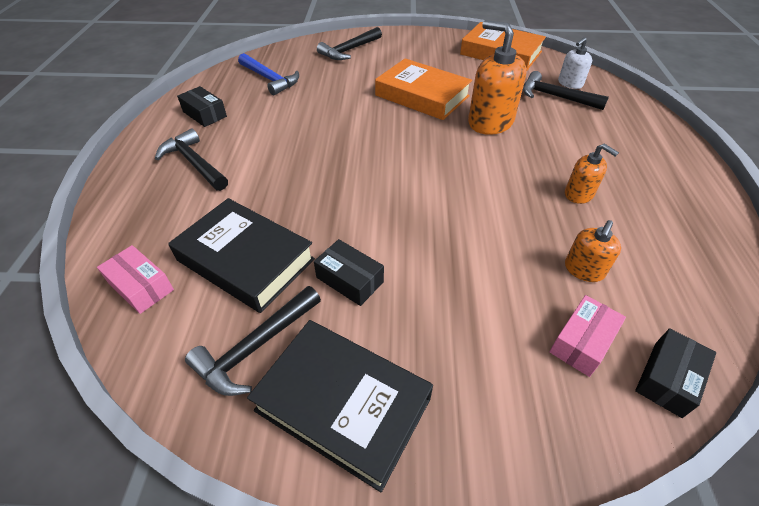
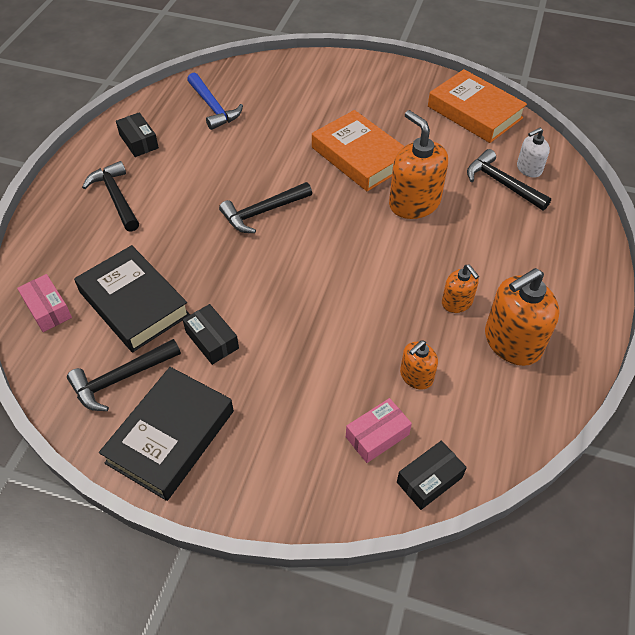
camera: 15 degrees right, 5 degrees up
(343, 404) = (170, 436): black book -> black book turned 75 degrees clockwise
(349, 50) = (308, 81): black hammer -> black hammer (262, 212)
(652, 218) = (512, 342): none -> orange soap dispenser

